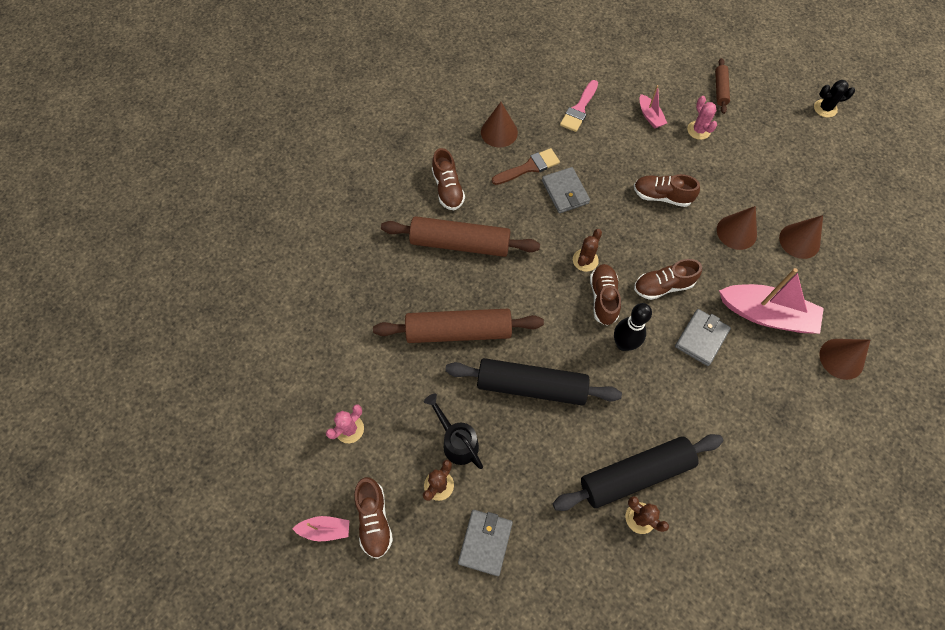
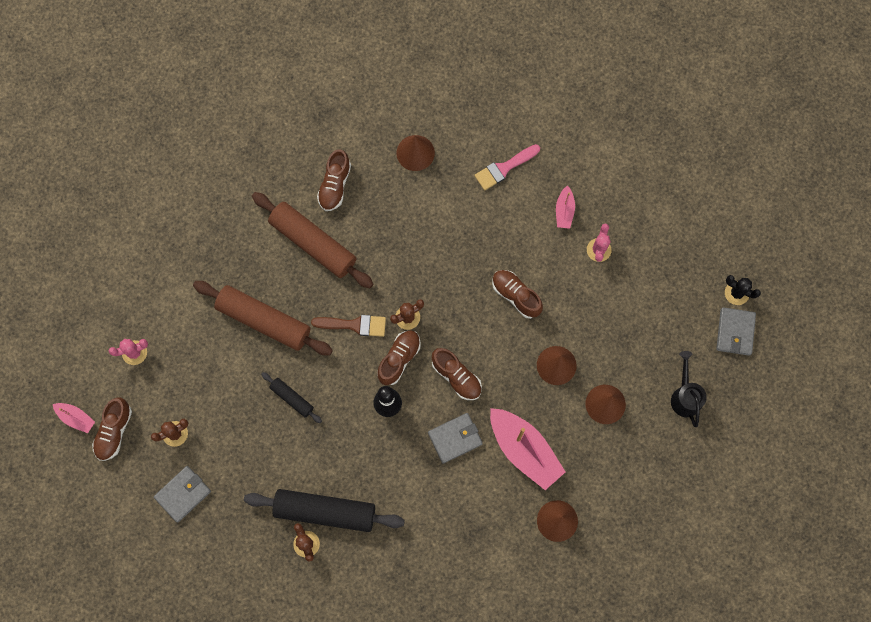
camera: 30 degrees right, 10 degrees up
(457, 442) = (208, 409): black watering can -> black watering can (685, 396)
(529, 167) = (419, 203): brown brush -> brown brush (354, 325)
(531, 386) = (292, 398): black rolling pin -> black rolling pin, size x0.49
(565, 192) = (434, 244): grey wallet -> grey wallet (735, 332)
(663, 286) = (456, 377): brown shoe -> brown shoe turned 150 degrees counterclockwise
(720, 89) = (652, 219): brown rolling pin -> none

